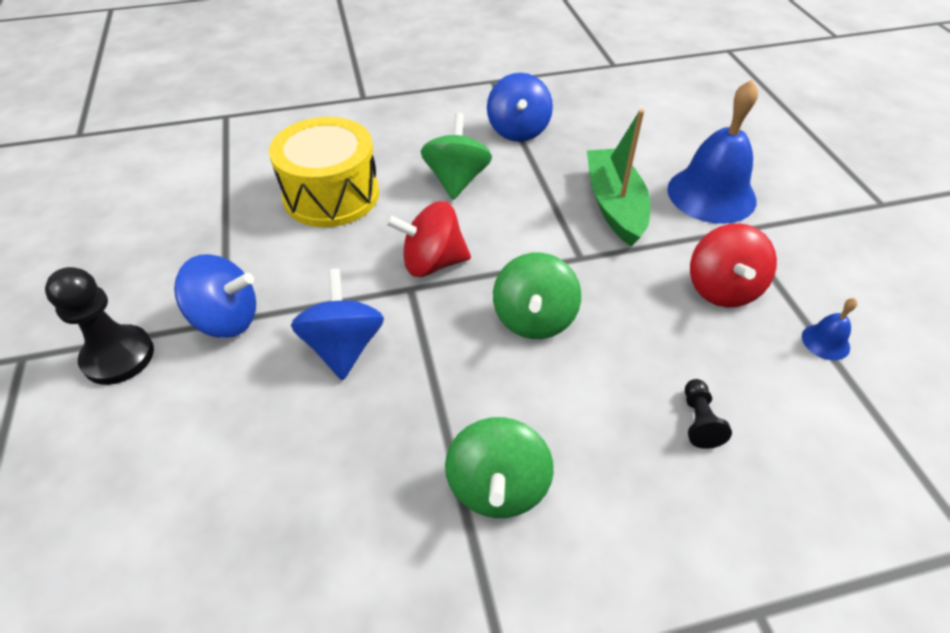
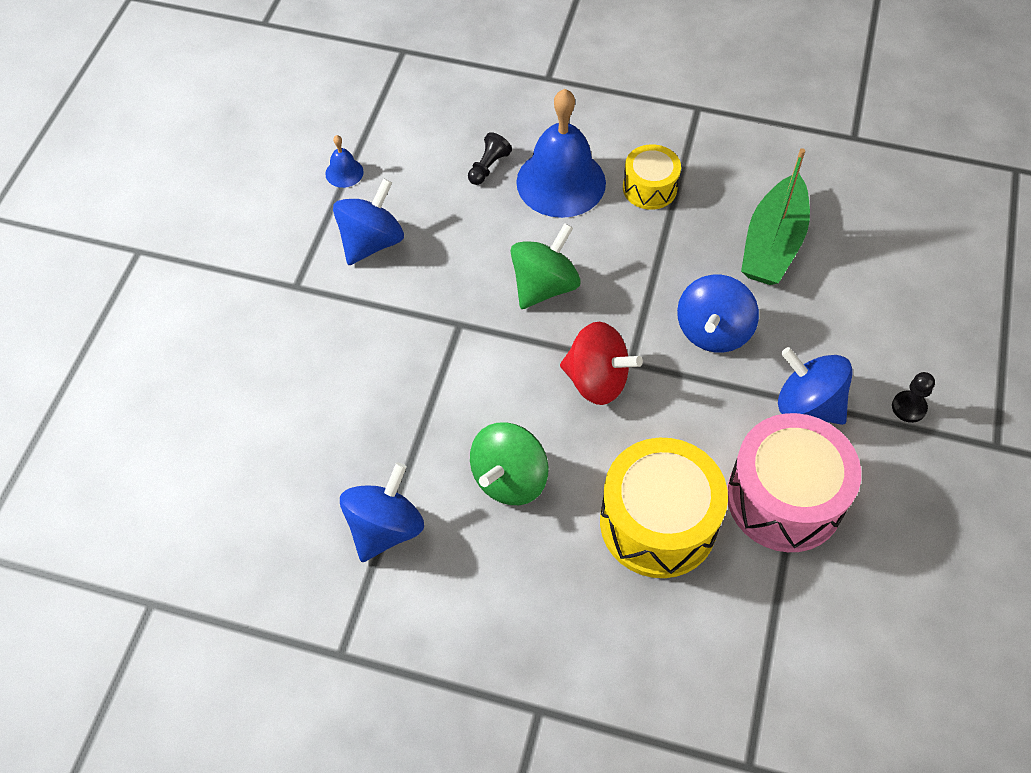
camera: 150 degrees left, 10 degrees up
(118, 356) = (909, 407): black pawn -> black pawn, size x0.54
(233, 243) = (784, 498): none -> pink drum
(497, 487) = (649, 188): green spinning top -> yellow drum
(614, 205) = (377, 365): green boat -> green boat (773, 244)
(711, 194) = (274, 333): blue bell -> blue bell (561, 182)
(722, 289) = (371, 242): red spinning top -> blue spinning top

